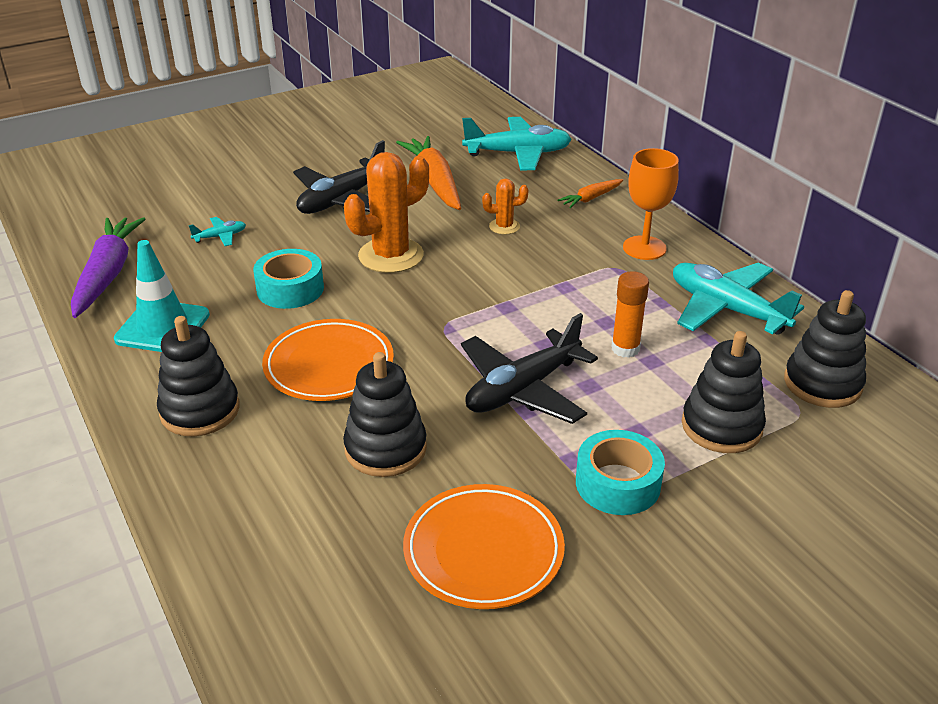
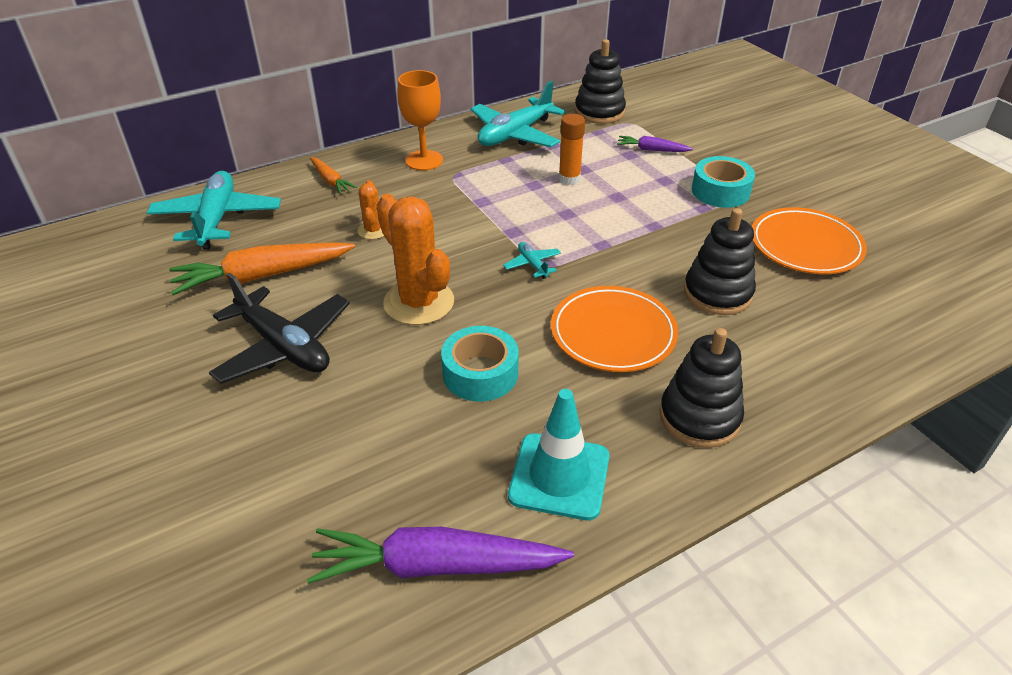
camera: 90 degrees left, 5 degrees up
(220, 237) = (352, 453): turquoise plane -> turquoise plane (532, 265)
(523, 389) = (627, 226): black plane -> none
(721, 426) = (651, 150): black stacking toy -> purple carrot

